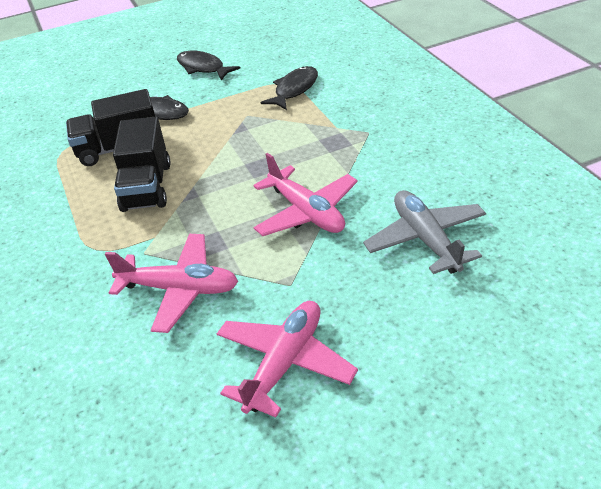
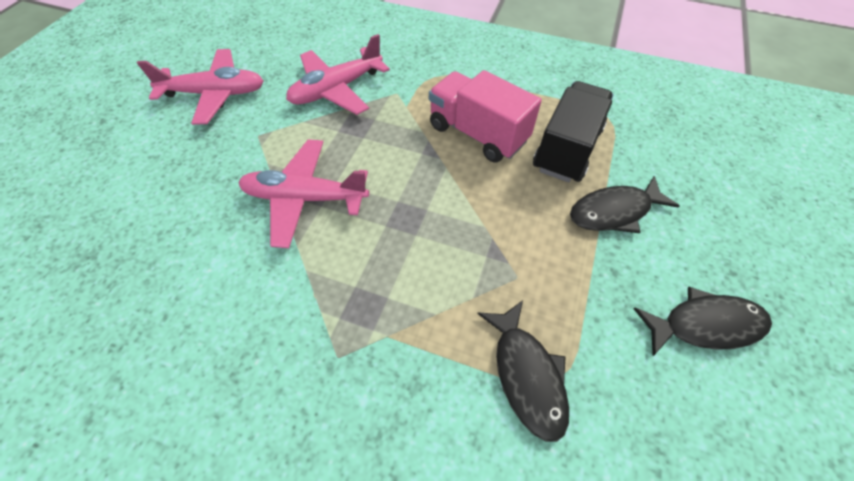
camera: 130 degrees right, 15 degrees up
(147, 187) = (477, 134): black truck -> pink truck
(285, 363) = (215, 94): pink plane -> pink plane turned 75 degrees counterclockwise
(426, 239) = (163, 240): grey plane -> none

